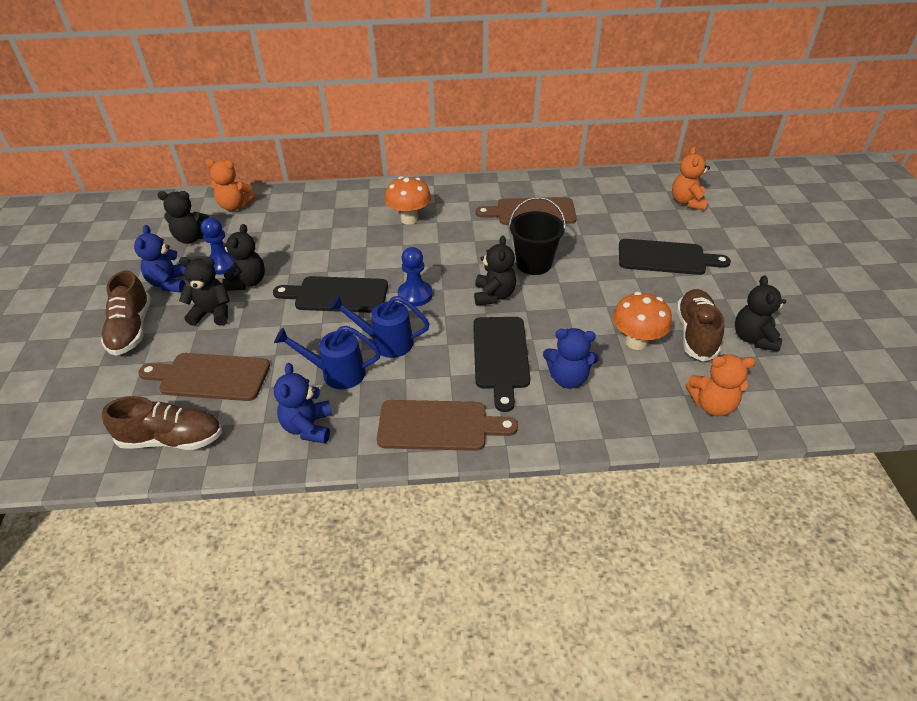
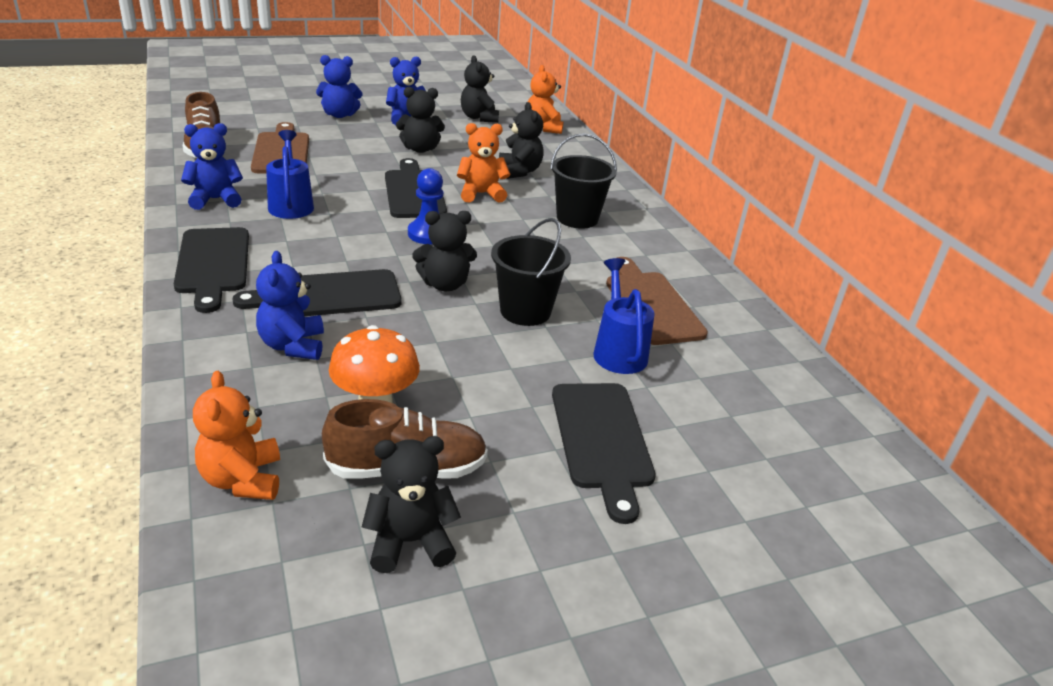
camera: 70 degrees right, 10 degrees down
(131, 329) = (339, 115): brown shoe -> blue teddy bear
(212, 313) = (369, 141): black teddy bear -> black teddy bear (519, 171)
(223, 264) = (444, 135): blue pawn -> none
(386, 342) = (342, 225): blue watering can -> blue watering can (618, 351)
(409, 219) = (577, 218): orange mushroom -> black bucket
(438, 425) = (213, 264): brown cutting board -> black cutting board
(687, 202) = (799, 473): orange teddy bear -> orange teddy bear (481, 194)

